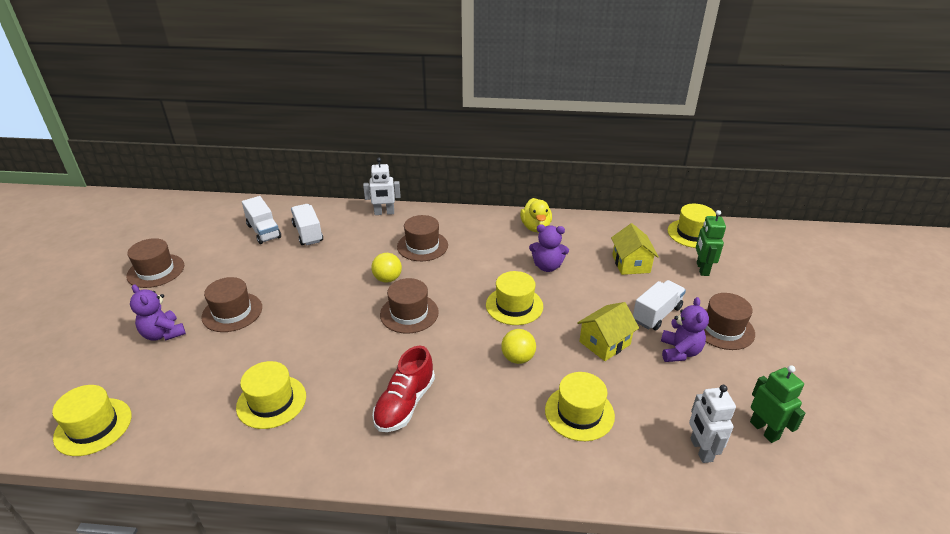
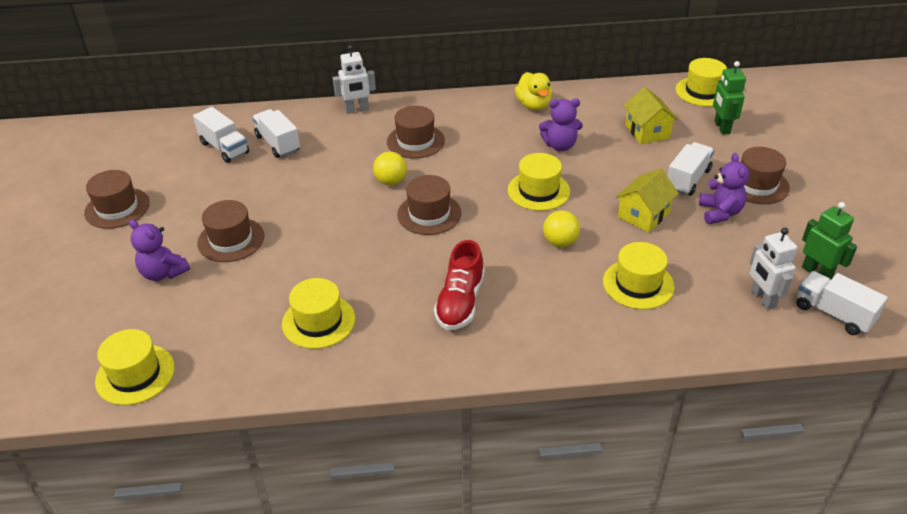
camera: 10 degrees left, 5 degrees up
(773, 479) = (833, 314): none -> white truck

